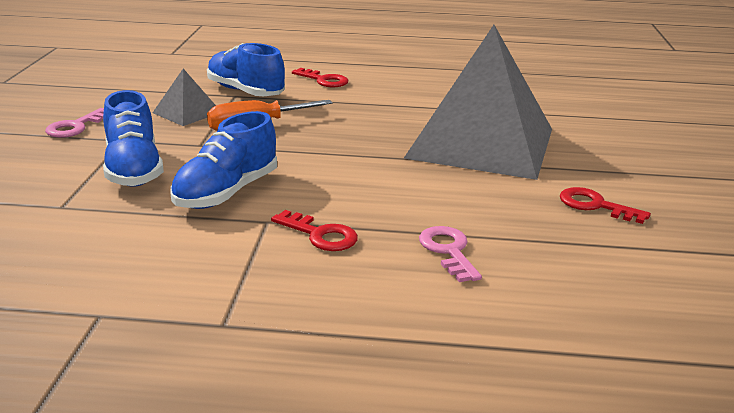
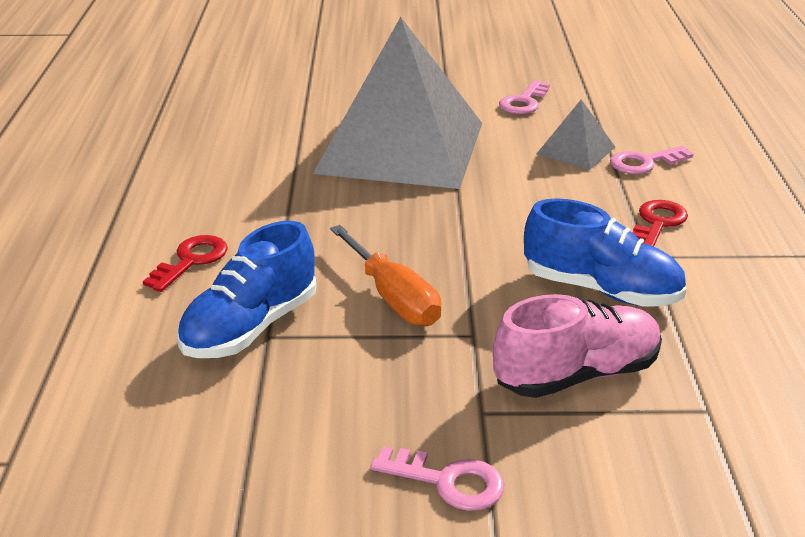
camera: 95 degrees left, 5 degrees up
(134, 169) = (576, 375): blue shoe -> pink shoe
(187, 112) = (354, 370): grey pyramid -> grey pyramid (575, 150)
(595, 205) = (524, 102): red key -> pink key

